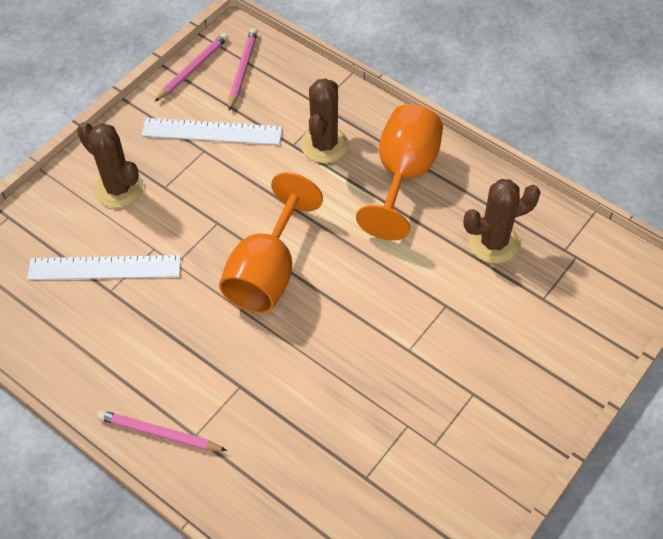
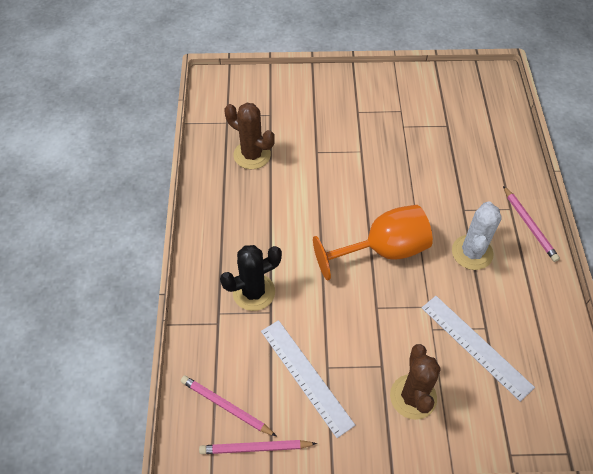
camera: 130 degrees left, 0 degrees up
(187, 347) = (472, 252): none -> white cactus
(242, 70) = (226, 406): pink pencil -> pink pencil turned 60 degrees clockwise
(324, 145) = (254, 292): brown cactus -> black cactus
(403, 175) = (240, 229): orange goblet -> none

